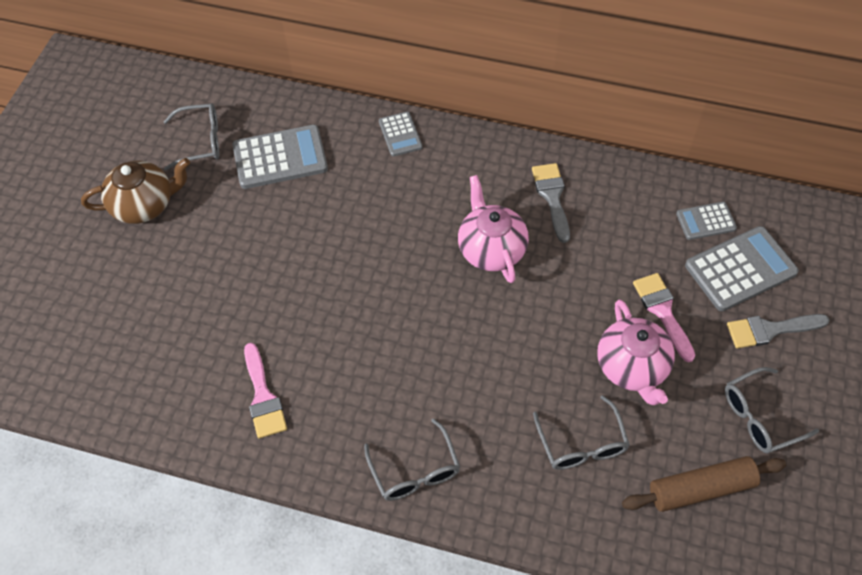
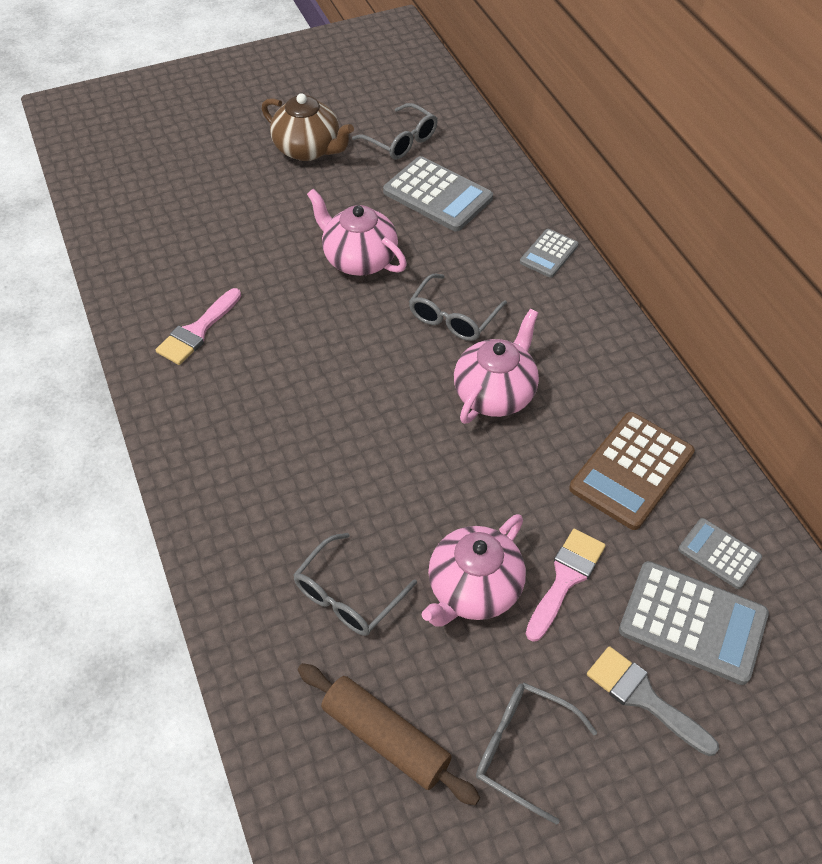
camera: 50 degrees right, 5 degrees down
(294, 247) = (359, 259): none -> pink teapot
(414, 470) = (212, 478): grey glasses -> grey glasses (453, 317)
(552, 197) = (604, 404): grey brush -> none
(613, 220) = (631, 470): none -> brown calculator

